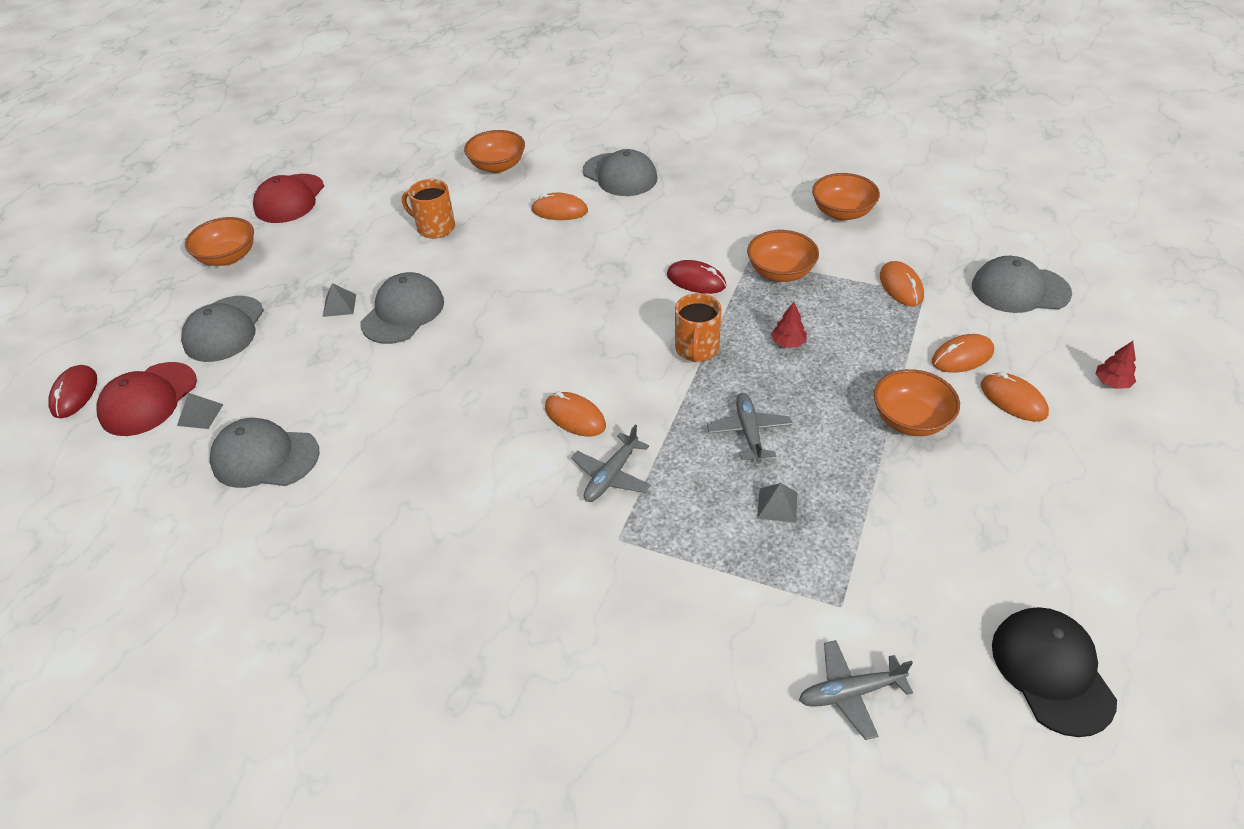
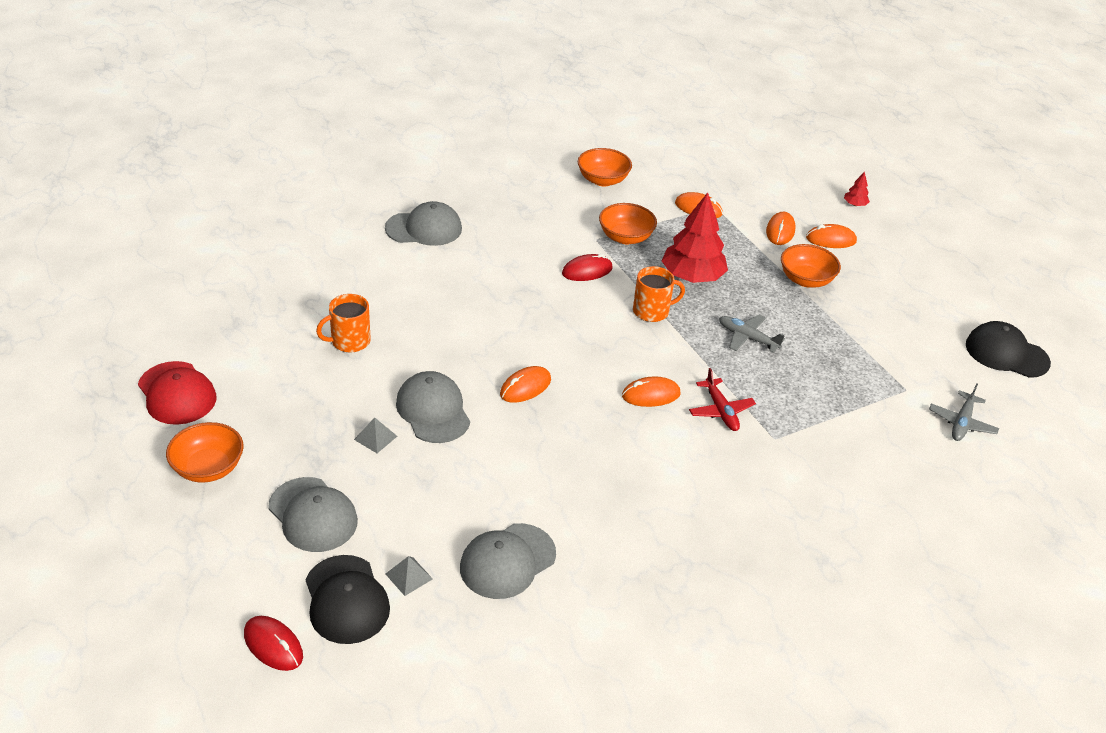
camera: 55 degrees left, 5 degrees down
(148, 399) = (346, 600): red cap -> black cap
(497, 166) = (318, 270): orange bowl -> none
(559, 211) = (423, 276): orange mouse -> orange mouse (525, 387)
(611, 476) = (721, 411): grey plane -> red plane
(696, 349) = (652, 311): orange mug -> orange mug turned 60 degrees counterclockwise
(777, 505) = (815, 365): grey pyramid -> none
(788, 343) = (692, 276): red tree -> red tree, size x2.35
(1019, 290) = (753, 177): grey cap -> none

